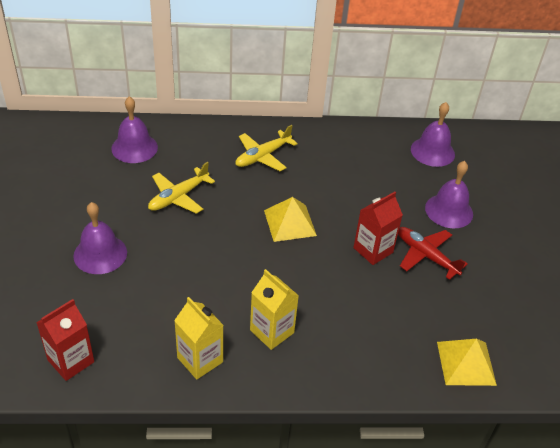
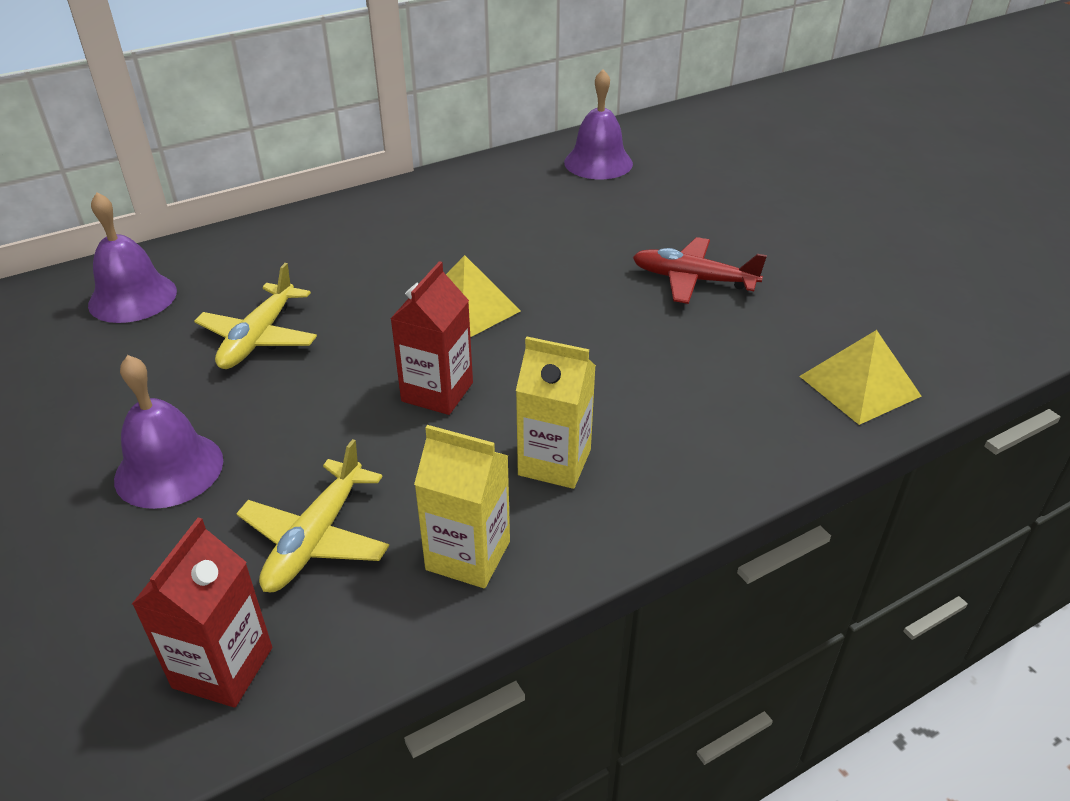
camera: 25 degrees left, 5 degrees down
(262, 156) = (360, 242): yellow plane -> yellow plane (315, 539)
(373, 250) = (616, 299): red carton -> red carton (437, 392)
(449, 211) = (677, 219): purple bell -> none

